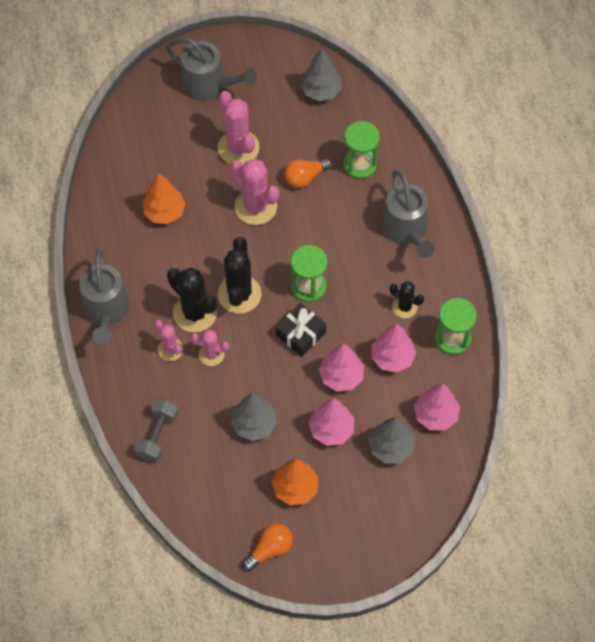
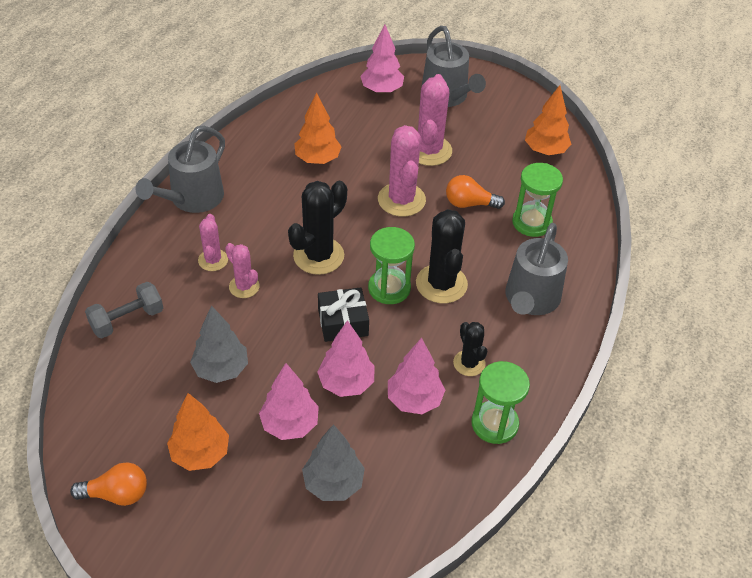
camera: 35 degrees right, 15 degrees down
(195, 313) = (264, 246): black cactus -> black cactus (441, 284)
(321, 91) = (545, 151): grey tree -> orange tree
(435, 415) = (410, 485): pink tree -> pink tree (381, 90)

